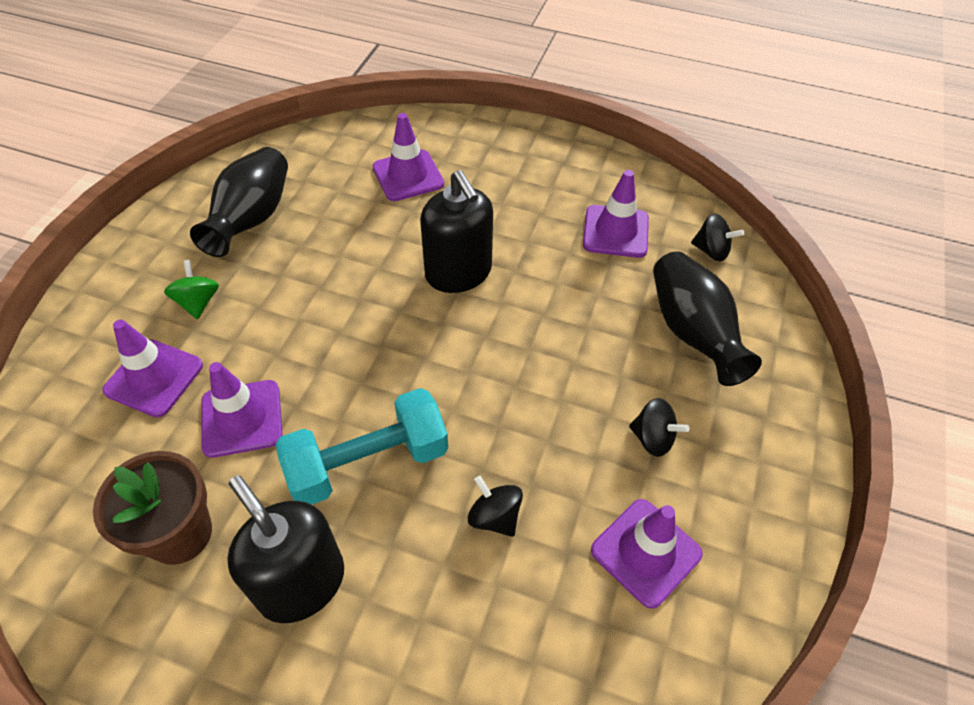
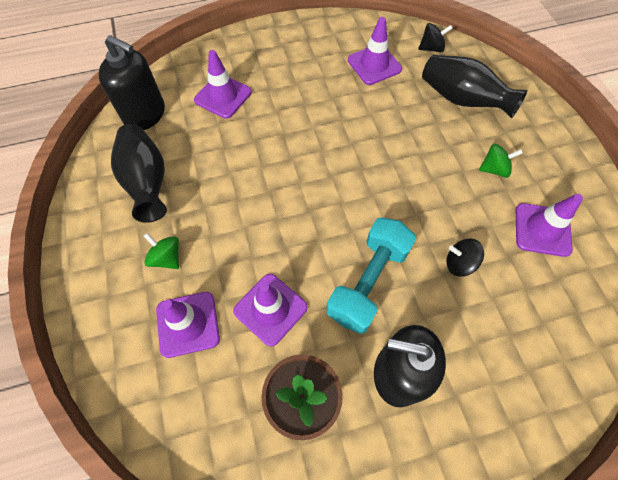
camera: 35 degrees left, 10 degrees up
(458, 272) = (311, 139): black soap dispenser -> black soap dispenser (145, 114)
(652, 438) = (494, 169): black spinning top -> green spinning top

